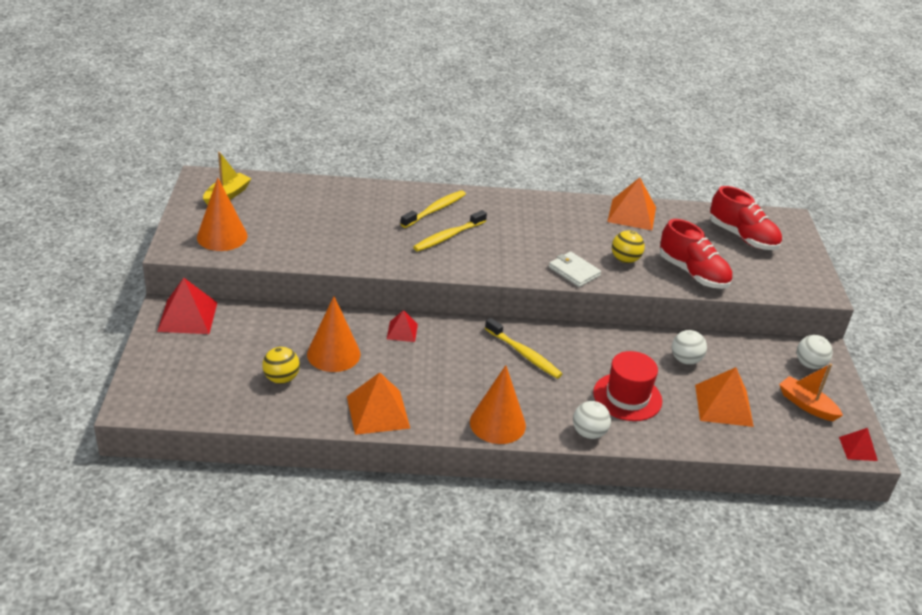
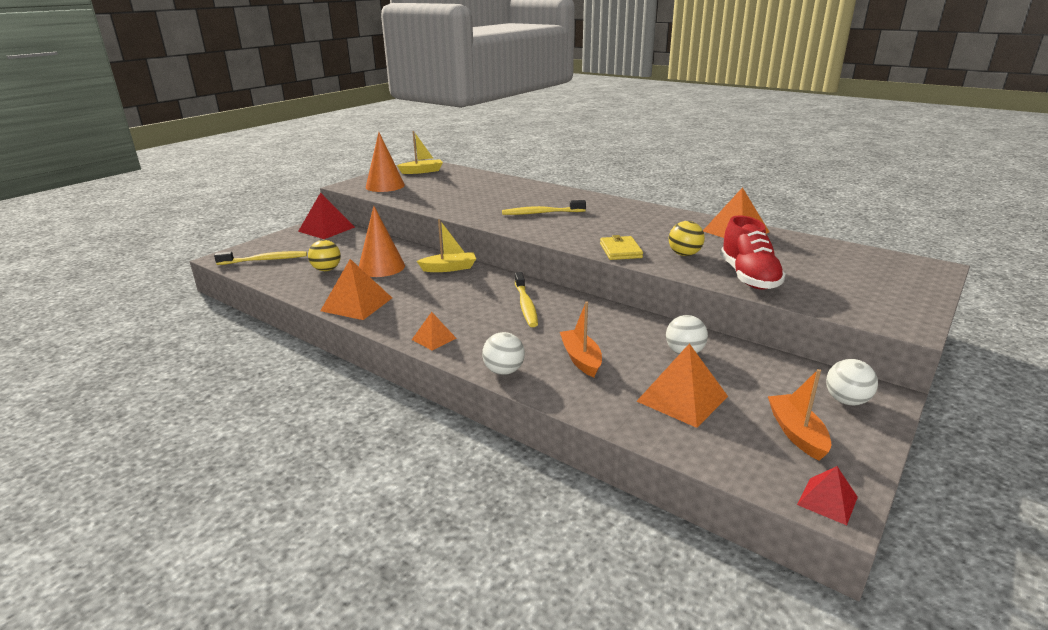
camera: 40 degrees right, 10 degrees down
(402, 331) = (449, 268): red pyramid -> yellow boat
(435, 210) = (554, 199): yellow toothbrush -> yellow toothbrush (264, 260)
(497, 423) = (434, 339): orange cone -> orange pyramid
(574, 271) = (620, 250): white wallet -> yellow wallet
(627, 397) = (581, 359): red hat -> orange boat
(742, 237) = (848, 267): red shoe -> none

